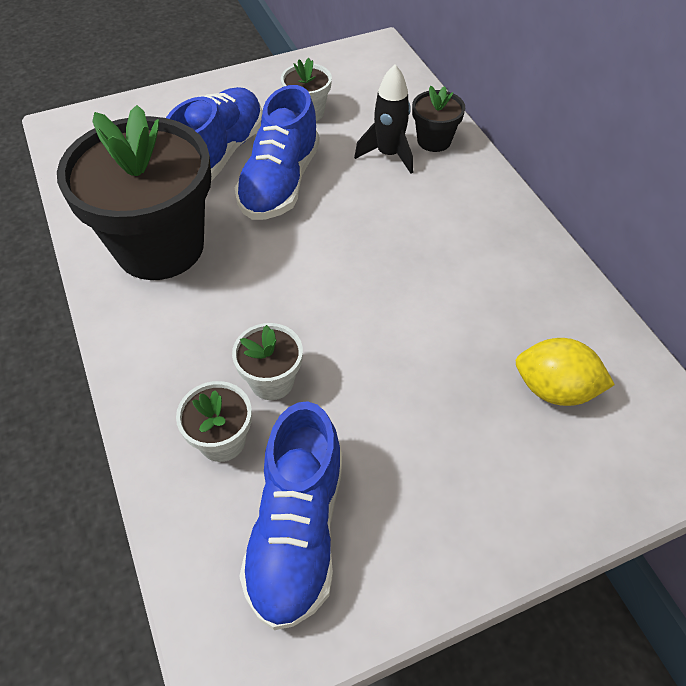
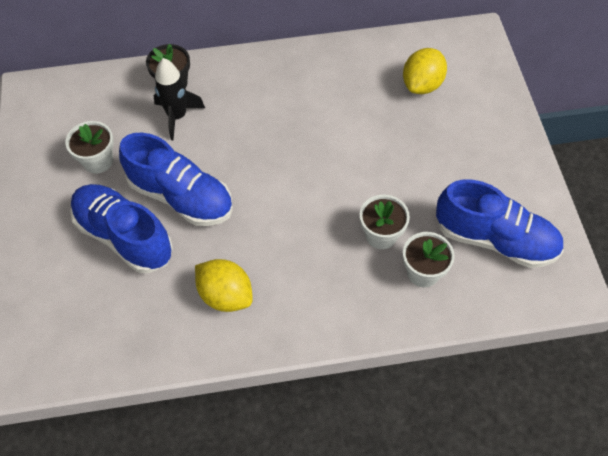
camera: 75 degrees left, 5 degrees up
(160, 247) = (225, 295): black flower pot -> yellow lemon

